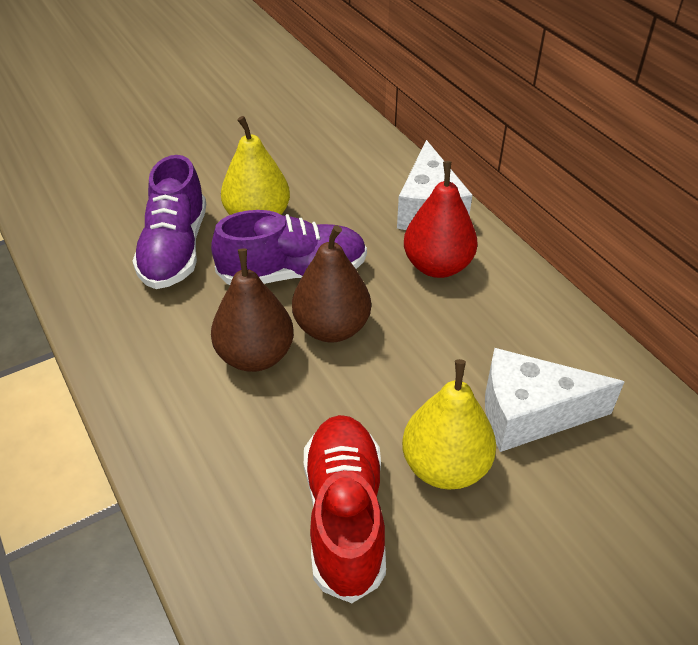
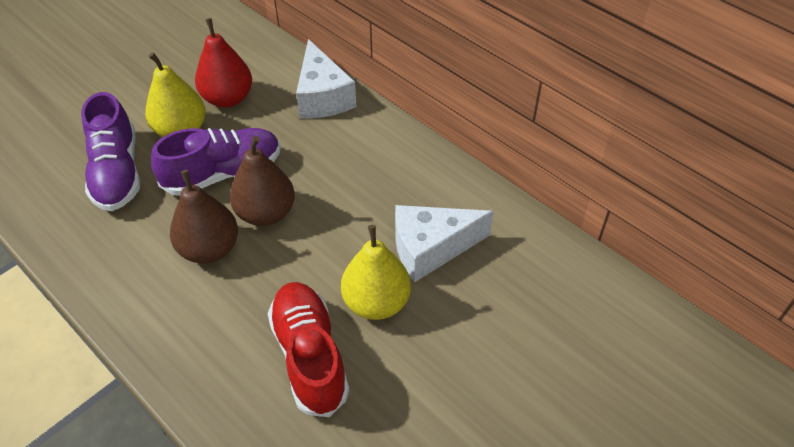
camera: 15 degrees left, 5 degrees up
(437, 266) = (339, 144): red pear -> red pear (228, 98)

